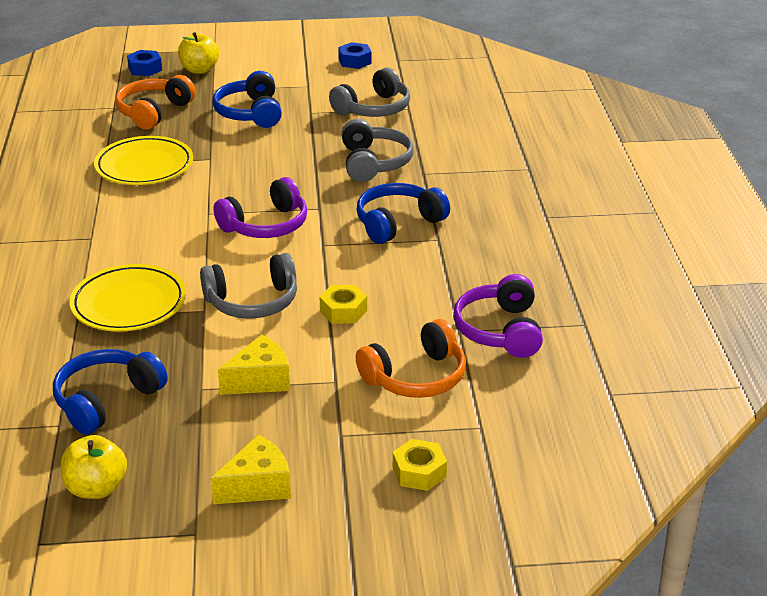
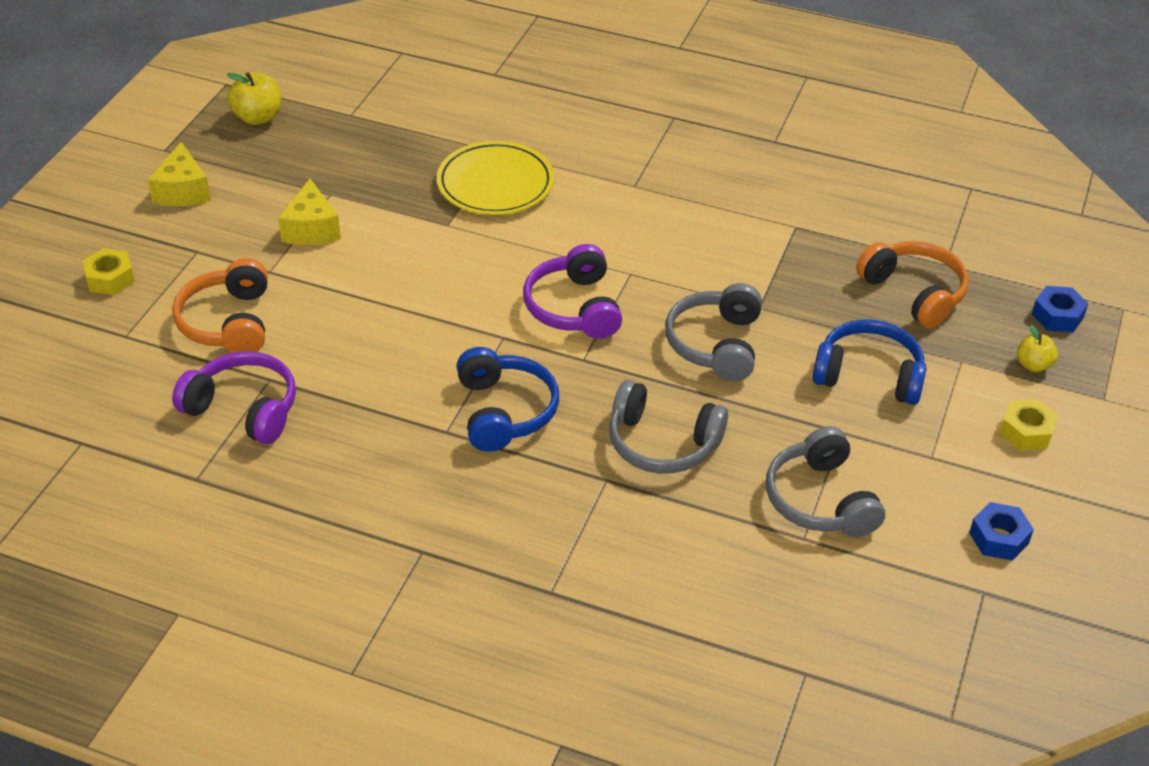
camera: 115 degrees right, 10 degrees up
(106, 400) = (360, 143): blue headphones -> none
(144, 166) = (770, 253): yellow plate -> none
(199, 70) = (1033, 365): yellow apple -> yellow apple, size x0.64
(252, 302) = (436, 258): grey headphones -> grey headphones (716, 344)
(343, 311) = (370, 311): yellow nut -> yellow nut (1026, 431)

